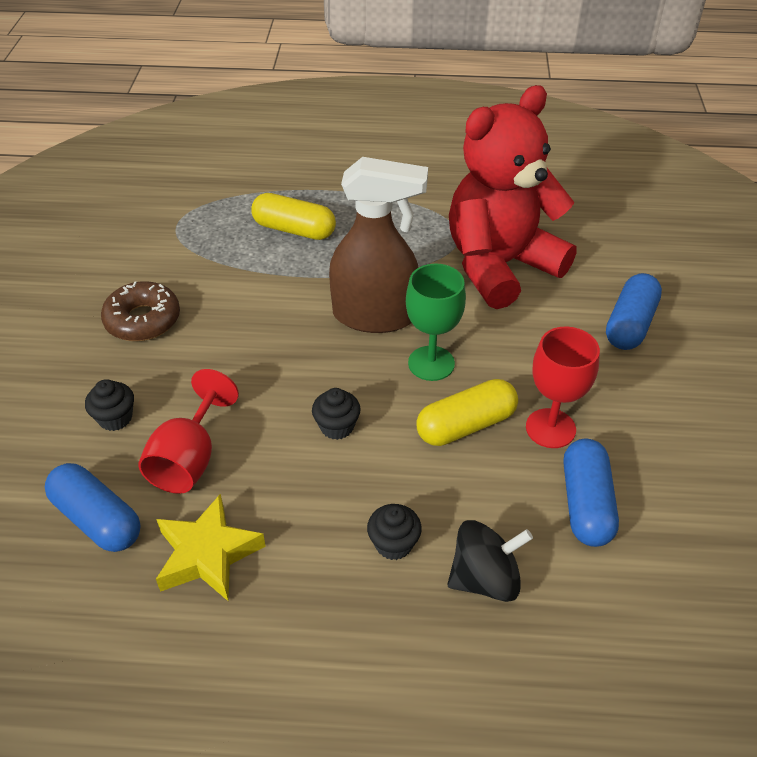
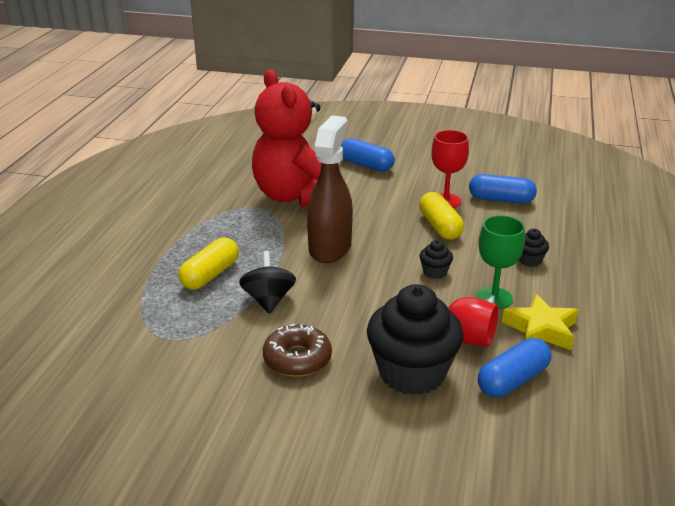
camera: 80 degrees left, 15 degrees down
(115, 418) = (412, 373): black cupcake -> black cupcake, size x2.37
(431, 363) = (383, 232): green goblet -> green goblet (494, 298)
(485, 578) = (551, 235): black spinning top -> black spinning top (268, 300)

